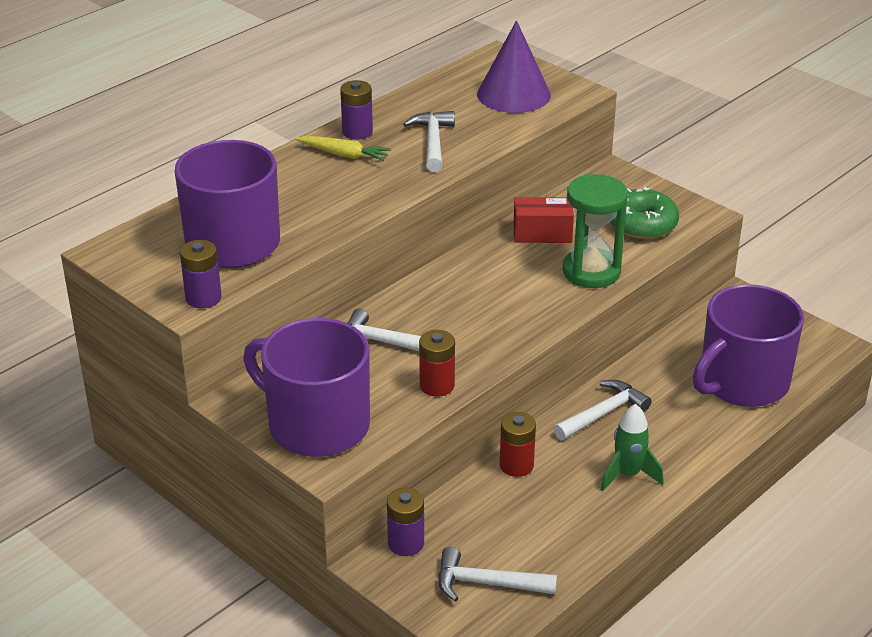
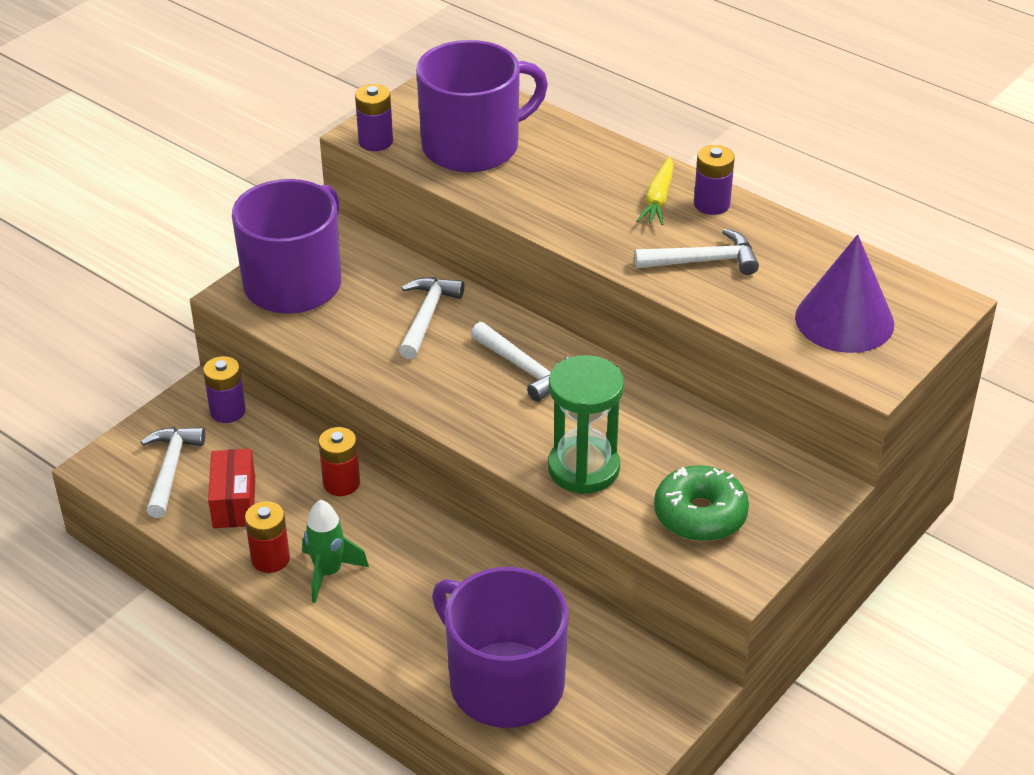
camera: 85 degrees right, 5 degrees up
(437, 385) = (357, 356): red battery -> red battery (270, 559)
(542, 233) = (658, 424): red box -> red box (234, 502)
(603, 414) = (432, 551): white hammer -> white hammer (524, 368)

